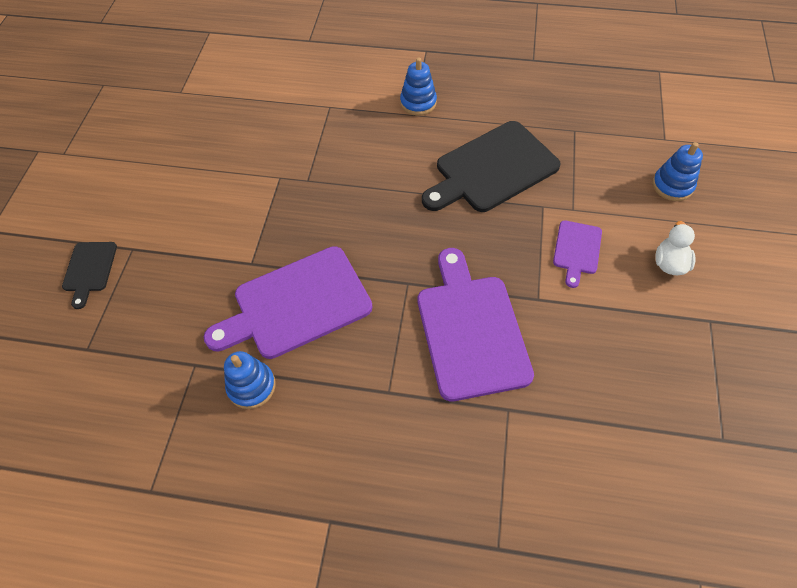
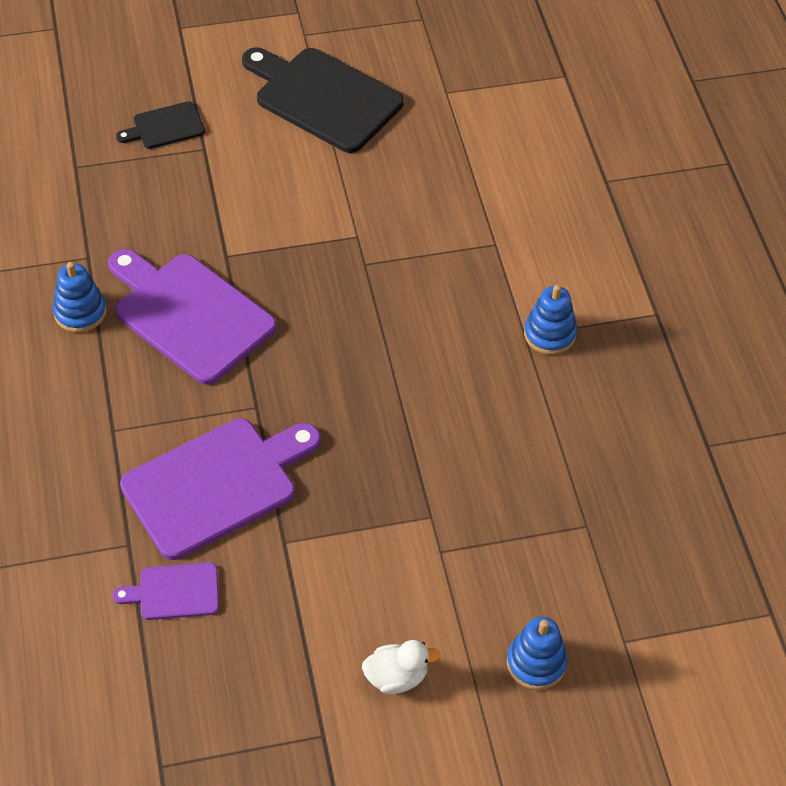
camera: 65 degrees right, 5 degrees down
(492, 169) = (469, 446): black cutting board -> black cutting board (323, 97)
(577, 250) = (375, 568): purple cutting board -> purple cutting board (174, 592)

